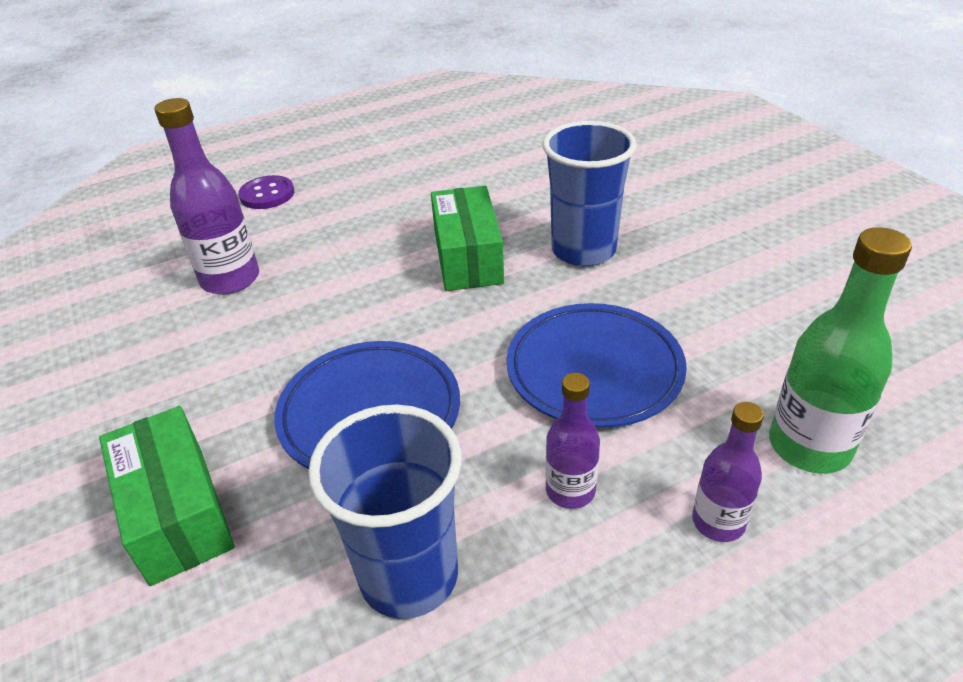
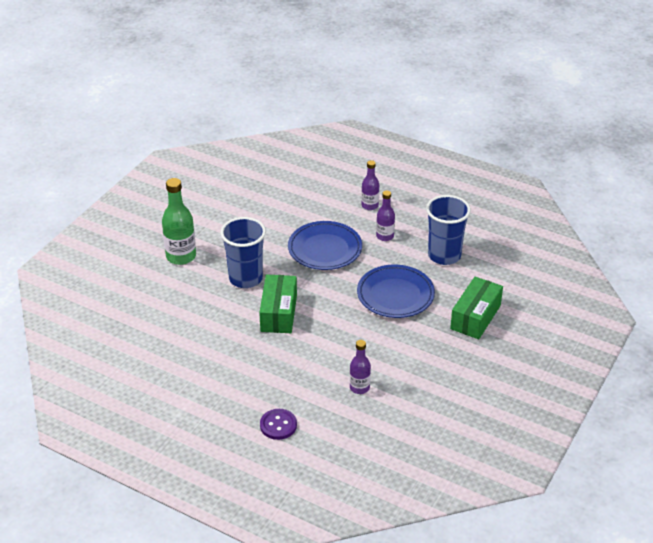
camera: 125 degrees left, 0 degrees up
(230, 279) = (359, 387): purple bottle -> purple bottle, size x0.60
(467, 257) = (279, 313): green box -> green box turned 45 degrees counterclockwise
(809, 446) = (322, 195): green bottle -> green bottle (181, 256)

